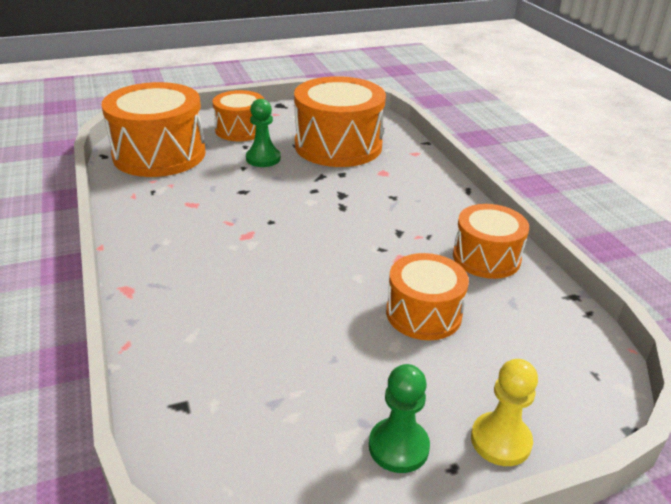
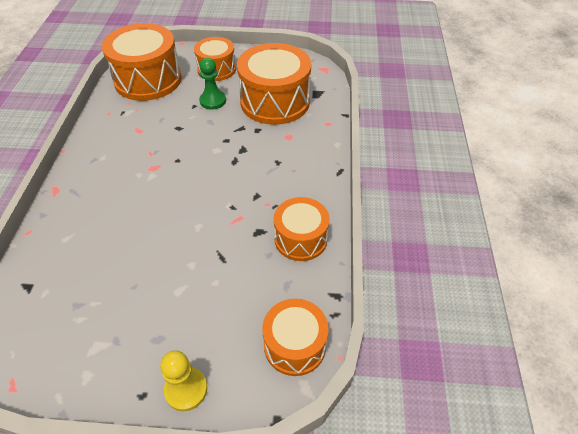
camera: 25 degrees right, 15 degrees up
(398, 447) = (122, 366): green pawn -> none
(423, 314) = (217, 272): orange drum -> orange drum (295, 345)

